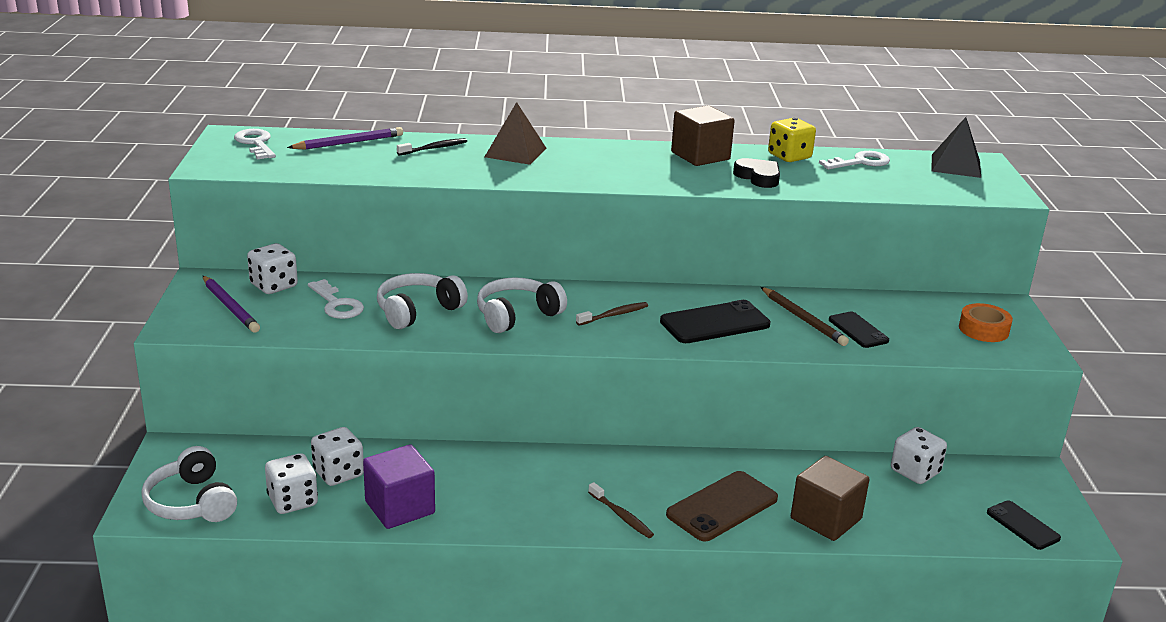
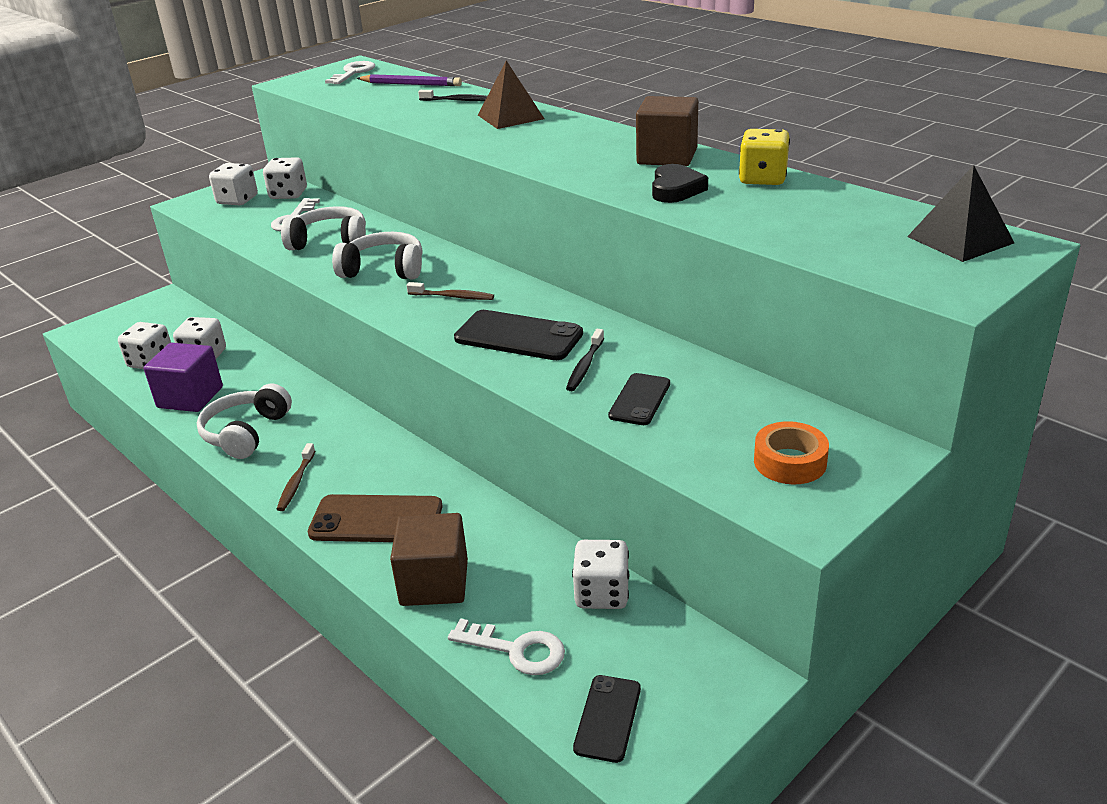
camera: 50 degrees right, 5 degrees up
(192, 502) = (110, 337): white headphones -> white headphones (246, 433)
(230, 307) = (237, 200): purple pencil -> white dice
(791, 324) = (585, 366): none -> black toothbrush
(803, 319) = (608, 366): brown pencil -> none
(860, 162) = (834, 204): white key -> white key (516, 650)

